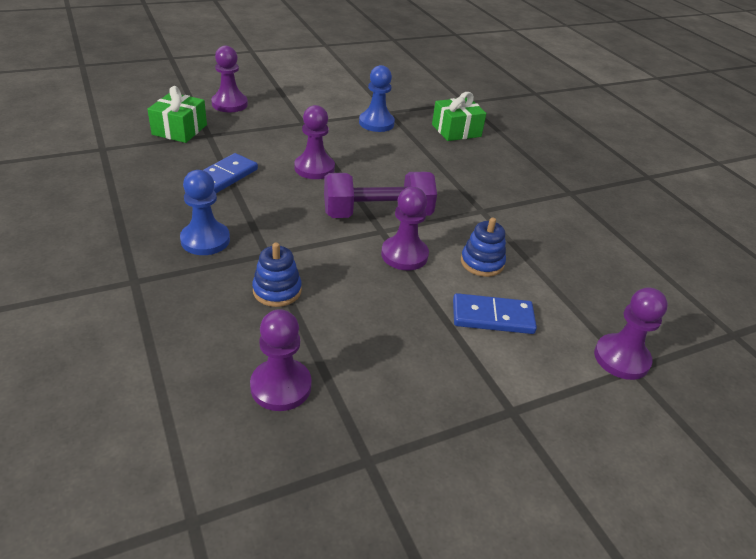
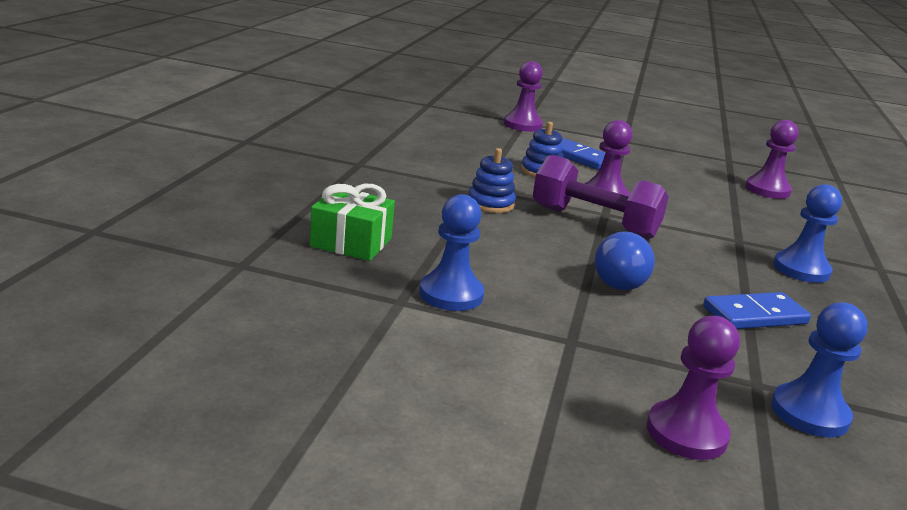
camera: 140 degrees left, 15 degrees down
(179, 130) = (809, 413): green gift -> blue pawn
(277, 290) = (743, 220): blue stacking toy -> blue stacking toy (490, 204)
(314, 168) = (621, 280): purple pawn -> blue light bulb

